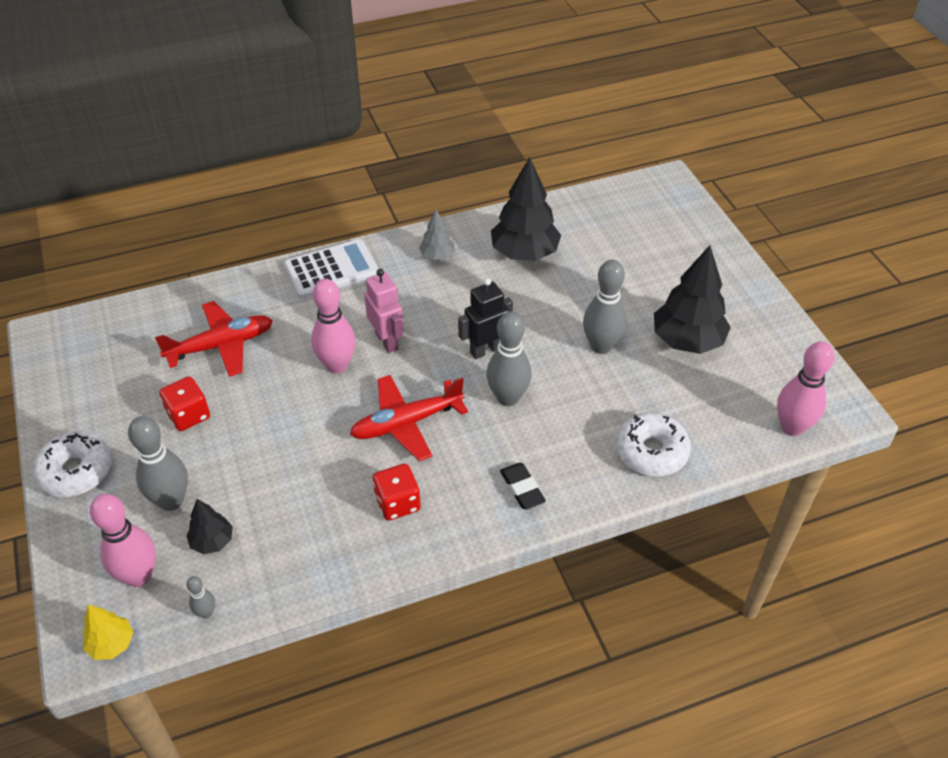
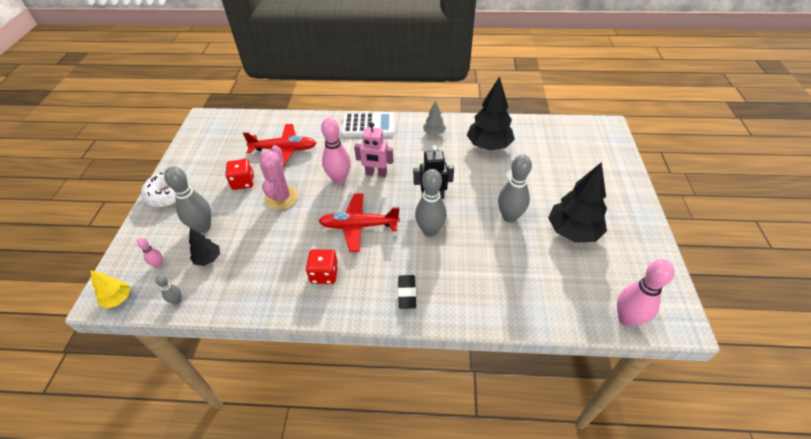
camera: 25 degrees right, 0 degrees up
(139, 576) = (158, 264): pink bowling pin -> pink bowling pin, size x0.48
(266, 419) = (281, 197): none -> pink cactus
(387, 341) = (376, 174): pink robot -> pink robot turned 105 degrees clockwise
(651, 452) = (509, 299): white donut -> none

